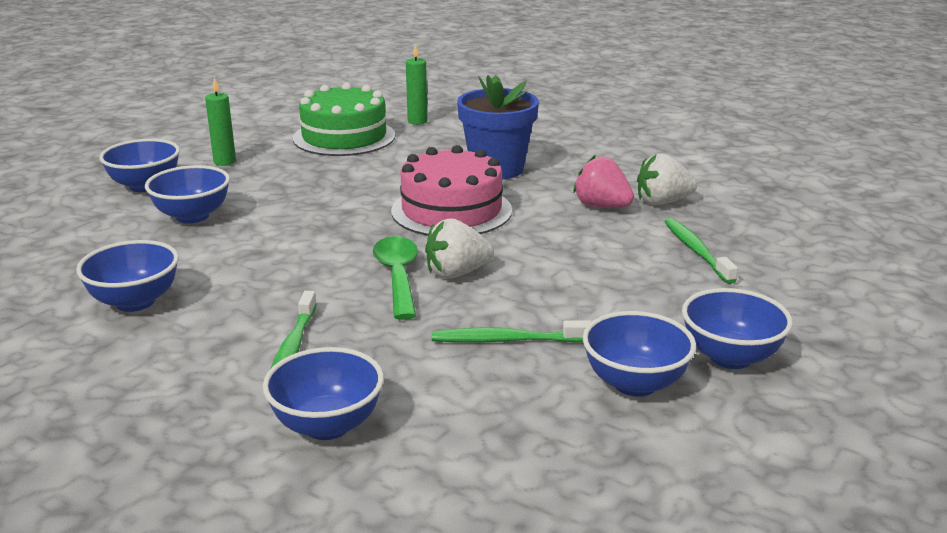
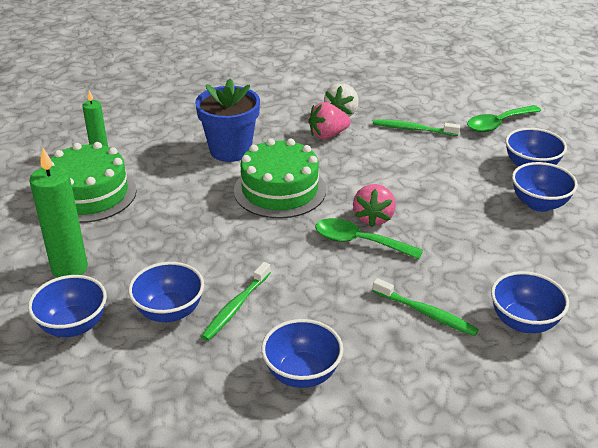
camera: 60 degrees left, 10 degrees up
(225, 162) = (69, 268): green candle -> green candle, size x1.70
(451, 210) = (280, 190): pink cake -> green cake
(457, 273) = (373, 218): white strawberry -> pink strawberry
(507, 340) = (469, 228): green toothbrush -> green toothbrush (236, 307)
(813, 307) = (498, 124): none -> green spoon

